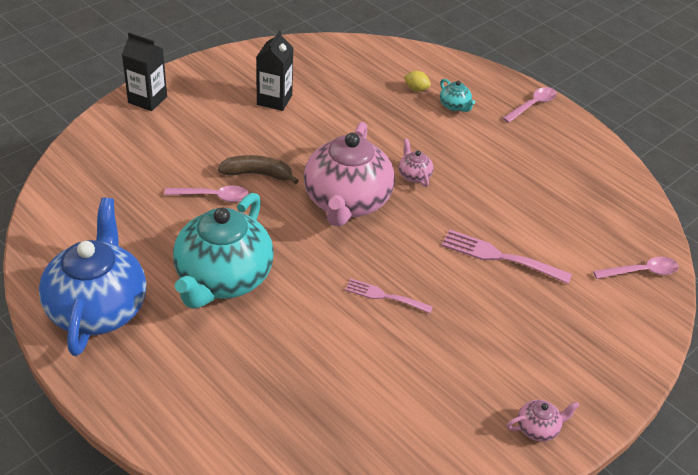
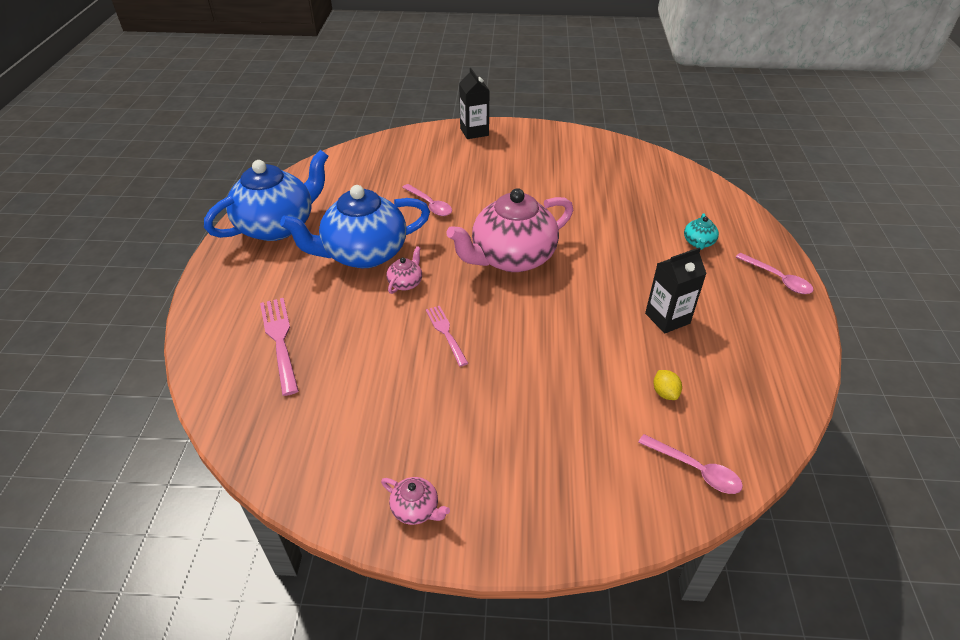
camera: 50 degrees right, 0 degrees up
(223, 278) = (364, 254): turquoise teapot -> blue teapot
(257, 174) = (477, 207): brown banana -> none
(274, 100) = (556, 170): black carton -> black carton (667, 318)
(414, 175) = (589, 270): pink teapot -> pink teapot (405, 283)
(416, 89) = (681, 215): yellow lemon -> yellow lemon (665, 393)
(500, 257) = (575, 367): pink fork -> pink fork (280, 340)
(532, 105) = (778, 279): pink spoon -> pink spoon turned 45 degrees clockwise

